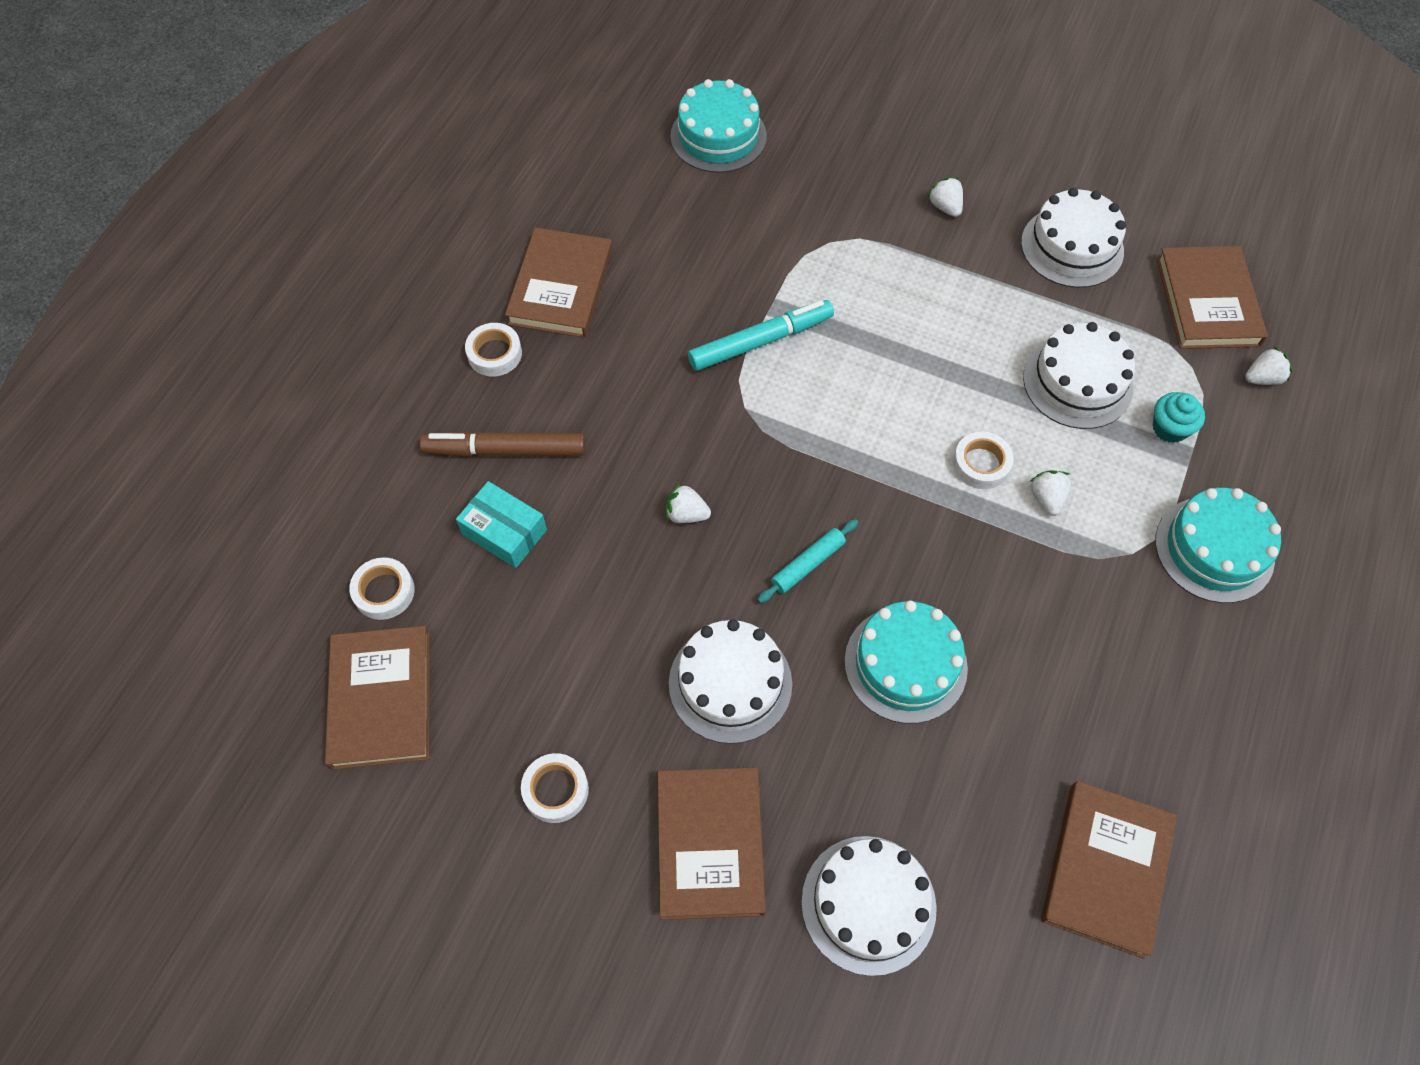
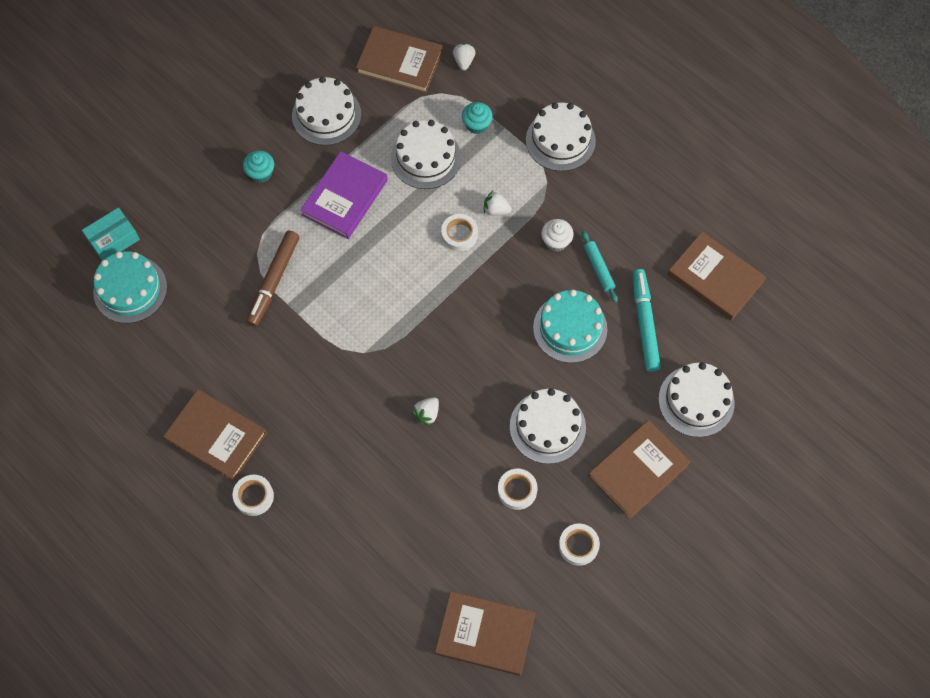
camera: 70 degrees left, 5 degrees up
(384, 592) = (410, 615): white tape -> white tape (517, 490)
(504, 532) = (396, 528): turquoise box -> turquoise box (113, 239)
(505, 450) = (335, 510): brown marker -> brown marker (273, 281)
(710, 844) = (638, 470): brown book -> brown book turned 60 degrees counterclockwise
(761, 341) = (318, 325): turquoise marker -> turquoise marker (644, 323)
(807, 564) = (488, 356): turquoise rolling pin -> turquoise rolling pin (599, 269)
(945, 207) = (261, 173): white strawberry -> turquoise cupcake
(962, 308) = (345, 197): none -> purple book
(1040, 598) = (556, 241): none -> white cupcake
(1214, 549) = (560, 140): turquoise cake -> white cake

